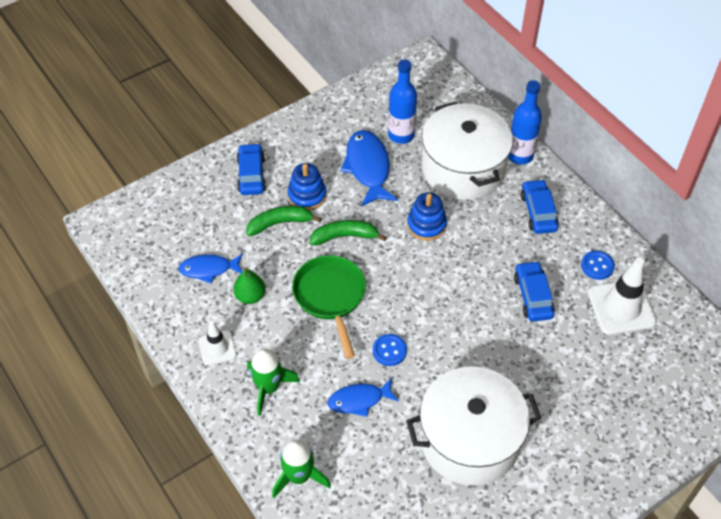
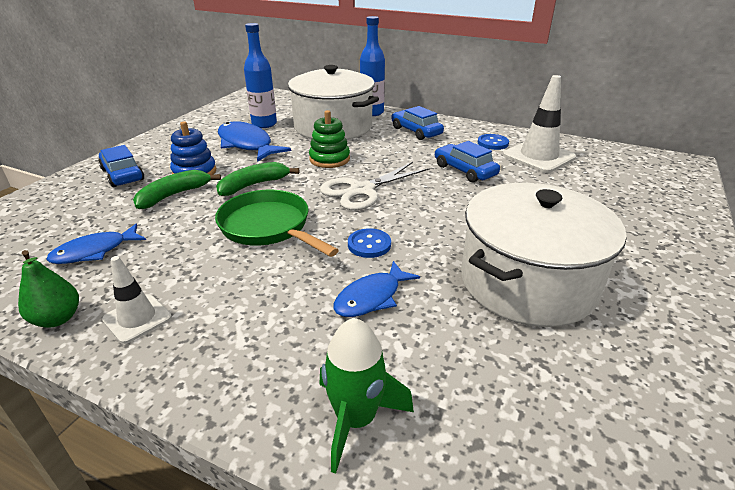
camera: 30 degrees left, 20 degrees down
(250, 296) = (165, 256): green pear -> green pear (57, 319)
(269, 388) = (240, 331): green rocket -> none
(425, 284) = (362, 190): none -> white scissors
(426, 225) = (329, 159): blue stacking toy -> green stacking toy

